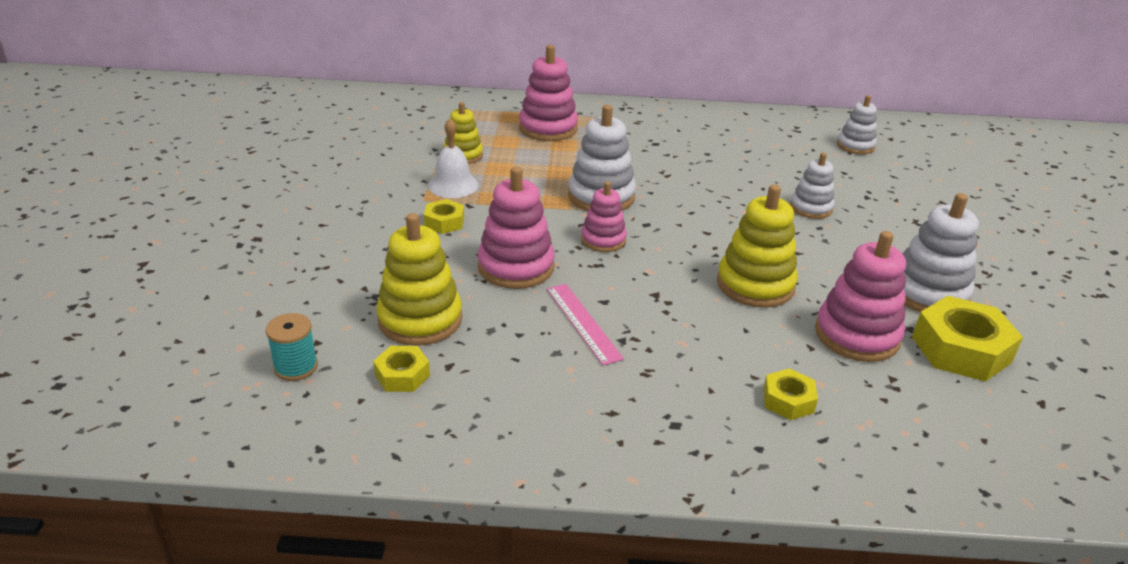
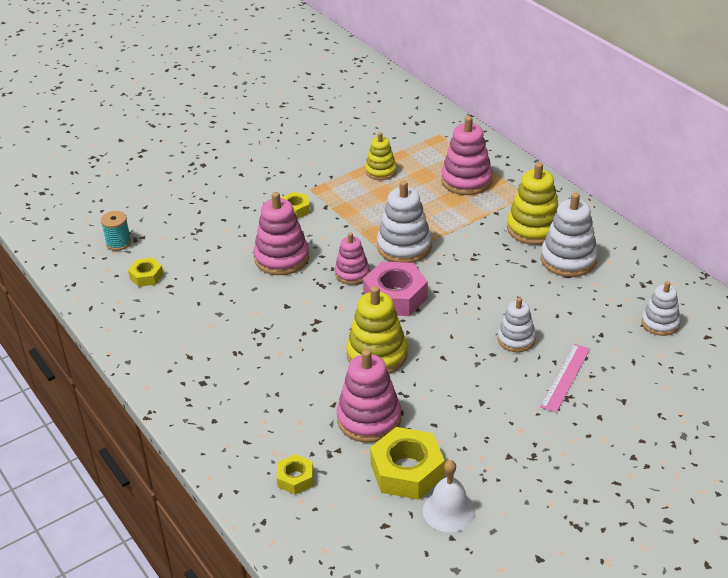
camera: 55 degrees right, 5 degrees up
(420, 319) = (195, 255): yellow stacking toy -> yellow stacking toy (533, 228)
(453, 185) = (340, 188): white bell -> white bell (449, 510)
(583, 322) = (256, 309): pink ruler -> pink ruler (565, 377)
(673, 234) = (395, 296): none -> pink nut
(788, 400) = (268, 415): yellow nut -> yellow nut (295, 478)
(928, 293) = (464, 435): white stacking toy -> white stacking toy (568, 260)

